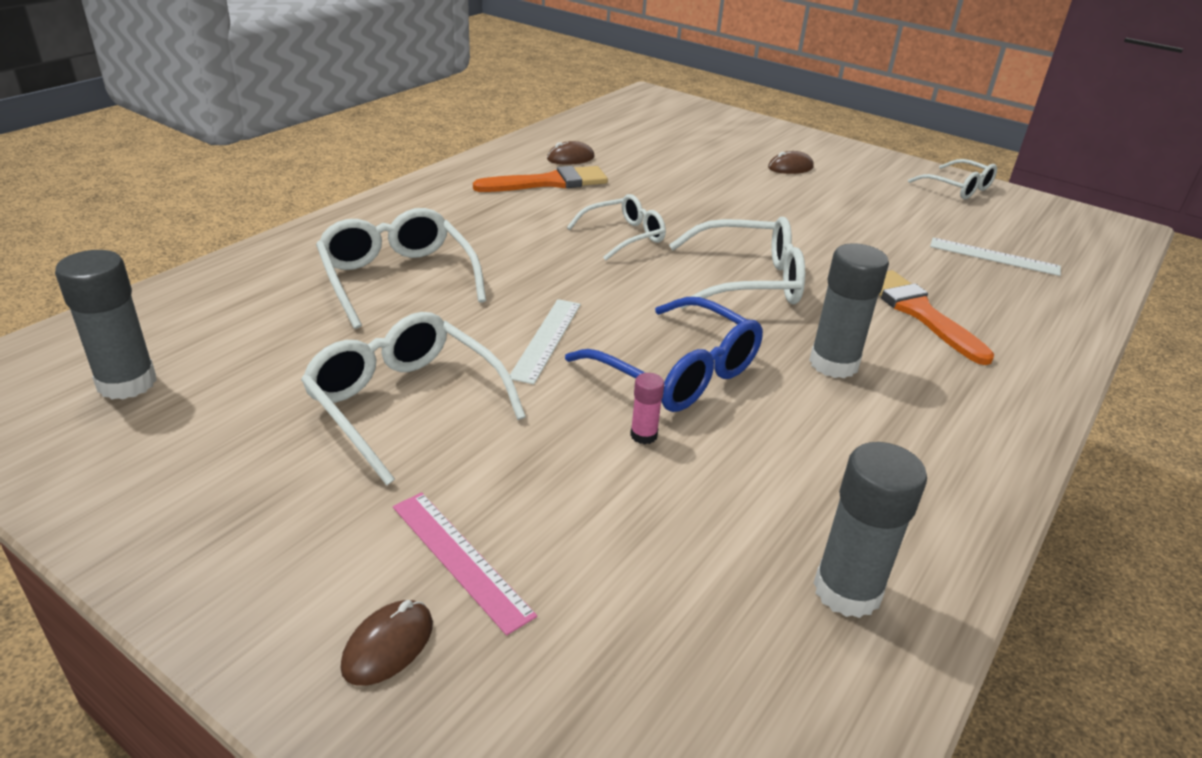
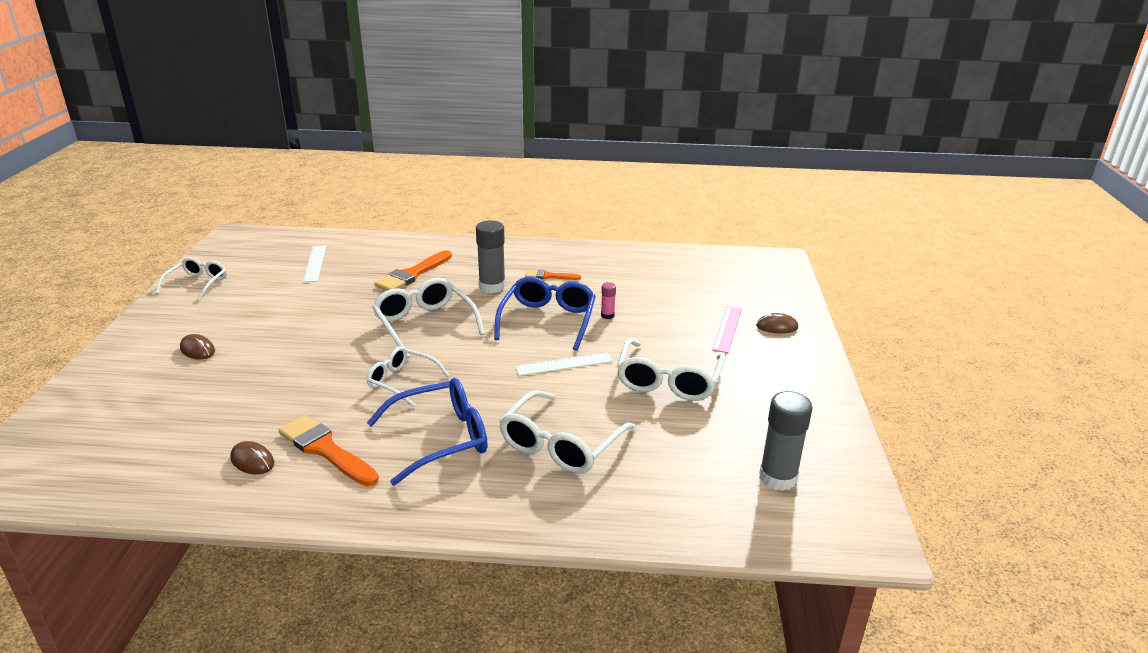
camera: 120 degrees left, 5 degrees down
(497, 227) = (441, 438): none -> blue glasses
(841, 434) = (549, 276): none -> orange brush
(847, 591) = (638, 262): grey glue stick -> none

